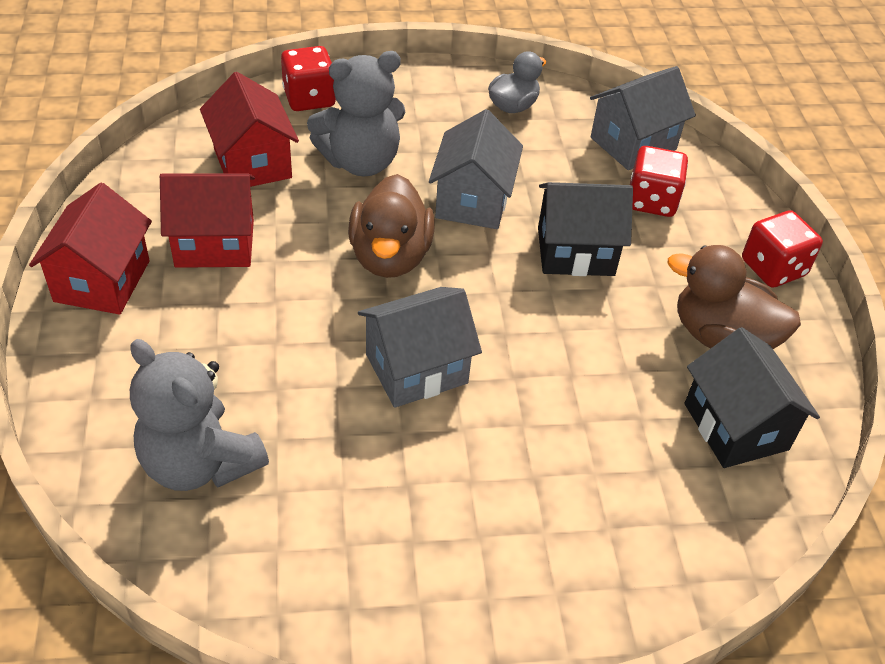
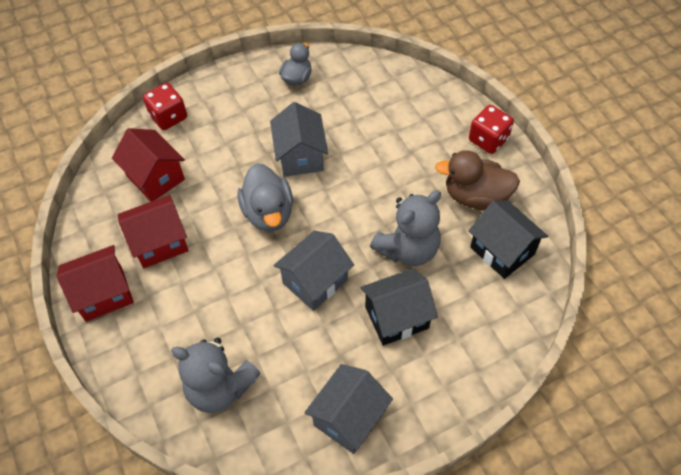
camera: 15 degrees left, 10 degrees up
(102, 281) = (104, 294): red house -> red house turned 75 degrees clockwise
(360, 161) = (221, 152): grey teddy bear -> grey teddy bear (408, 249)
(390, 257) = (268, 213): brown duck -> grey duck
(575, 251) = (374, 169): black house -> black house (396, 317)
(633, 143) = (379, 80): grey house -> grey house (349, 418)
(651, 200) = (404, 118): red dice -> none

